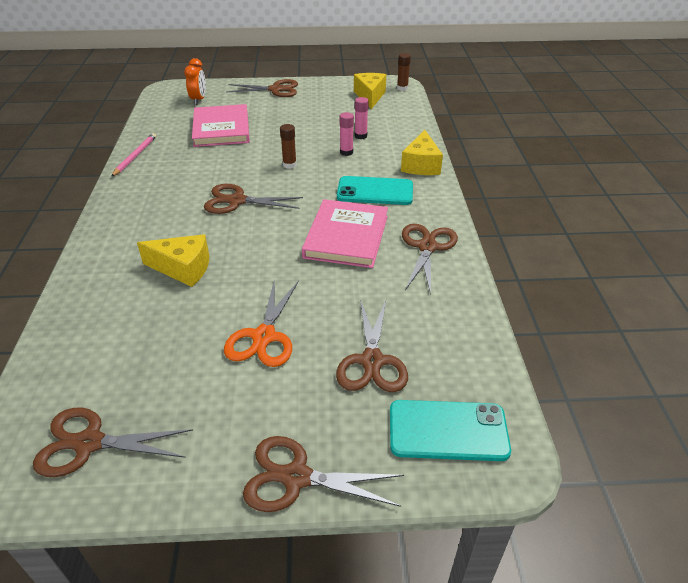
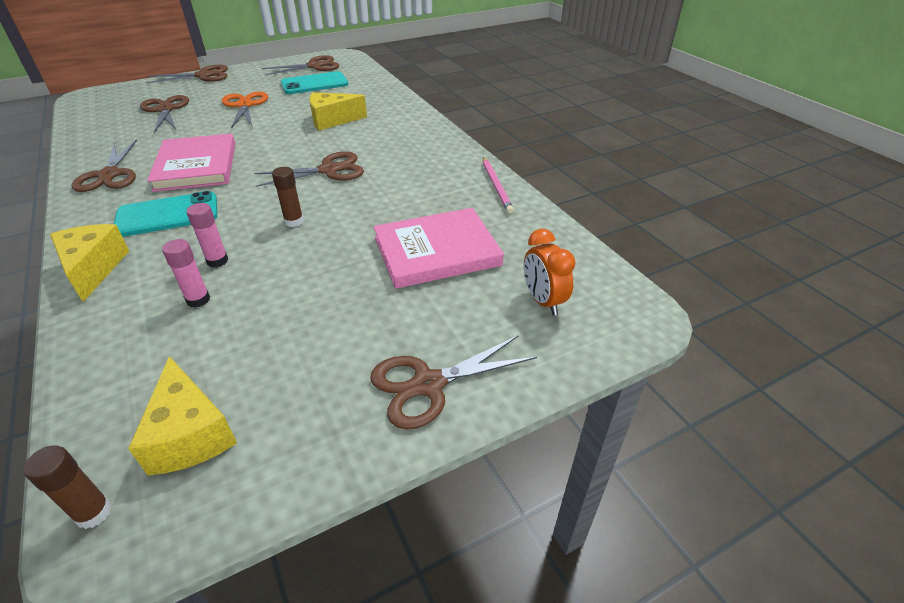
camera: 155 degrees right, 0 degrees up
(221, 129) = (436, 251): pink book -> pink book turned 75 degrees counterclockwise
(448, 431) = (118, 98): turquoise phone -> turquoise phone (314, 84)

